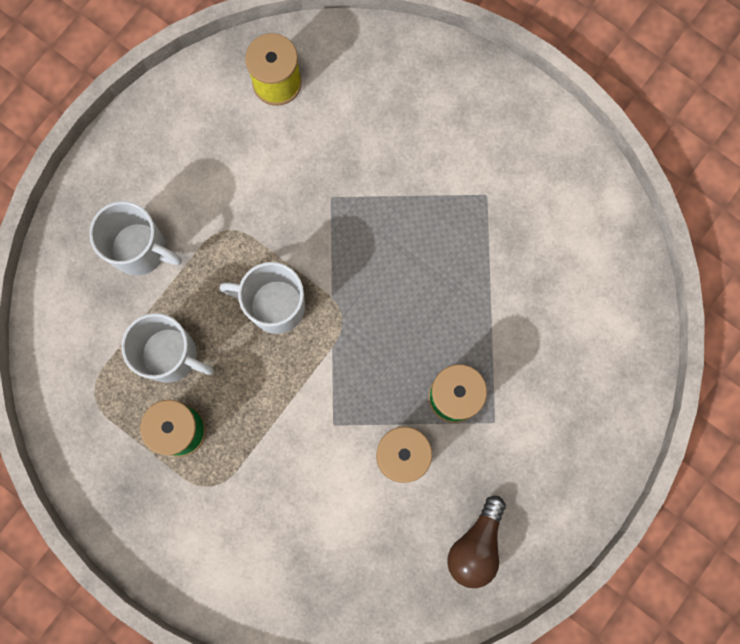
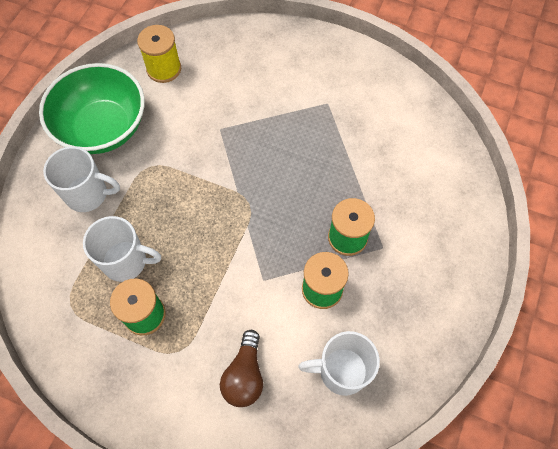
camera: 15 degrees left, 15 degrees down
(177, 155) = (103, 128): none -> green bowl
(275, 306) = (197, 208): white mug -> white mug (341, 371)
(476, 546) = (400, 341): brown light bulb -> brown light bulb (244, 375)

